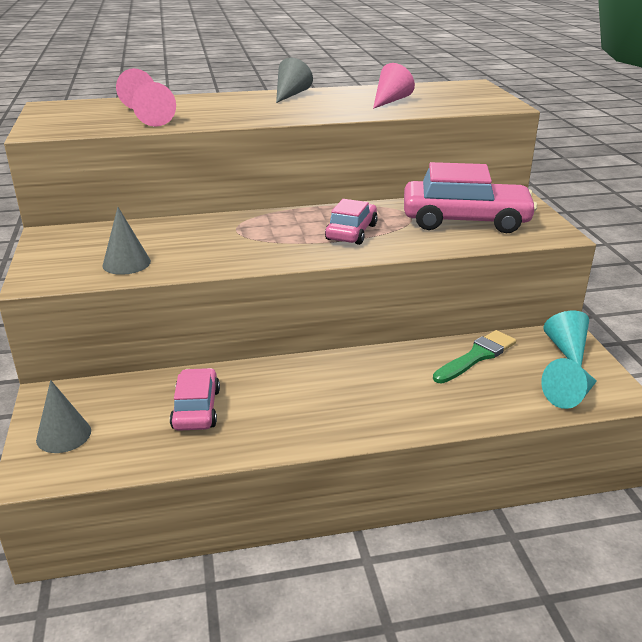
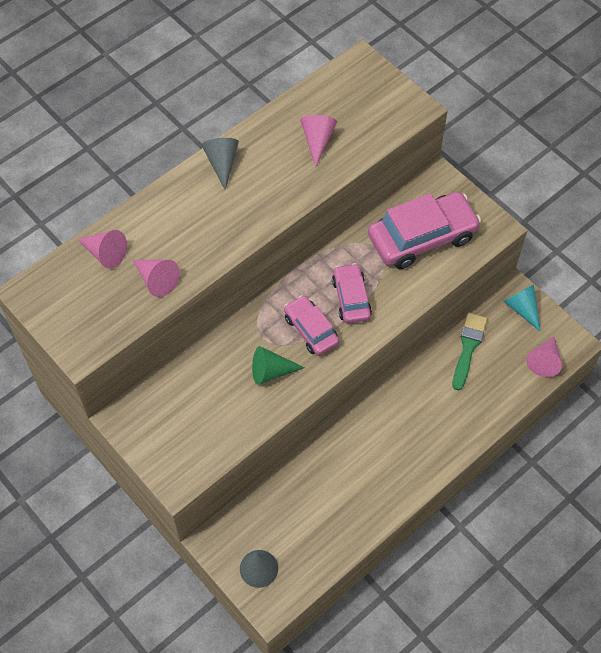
camera: 30 degrees left, 30 degrees up
(126, 263) = (222, 426): grey cone -> none
(196, 409) = (323, 499): pink car -> pink car (311, 330)
(218, 248) = (271, 371): none -> green cone
(569, 396) = (544, 361): turquoise cone -> pink cone

